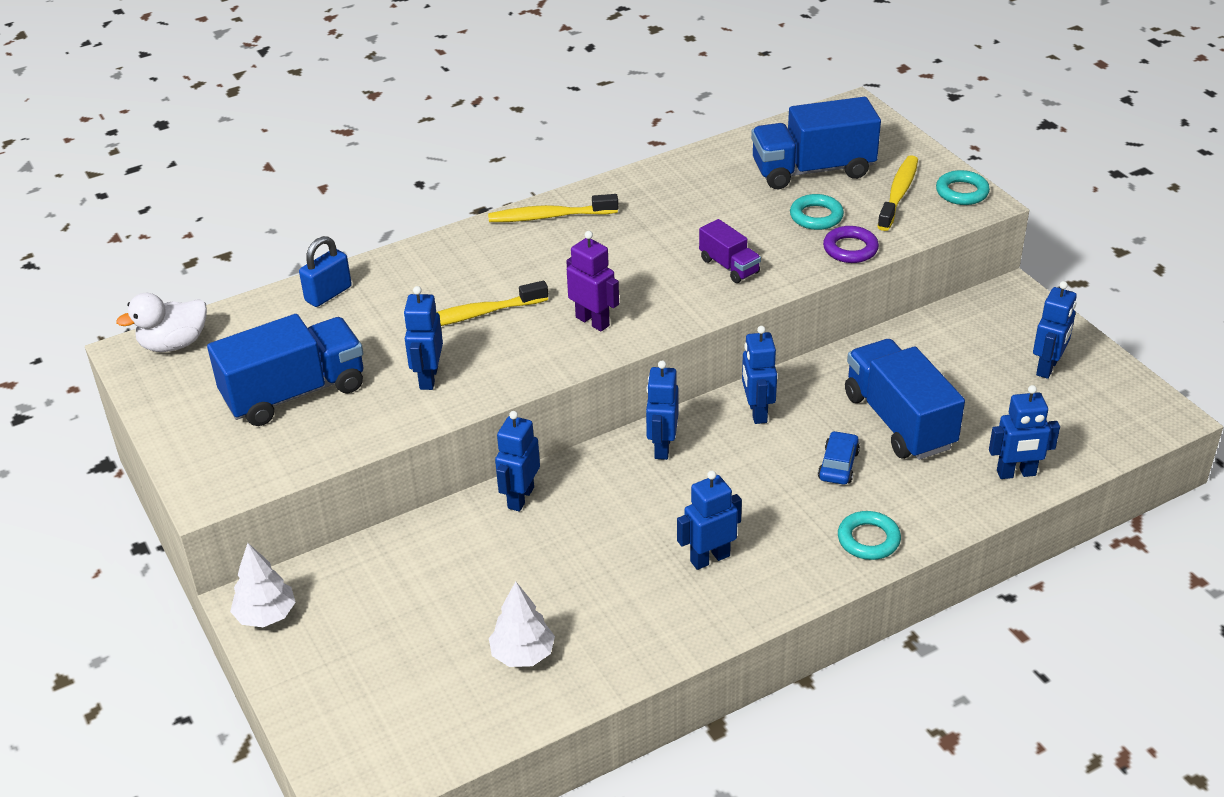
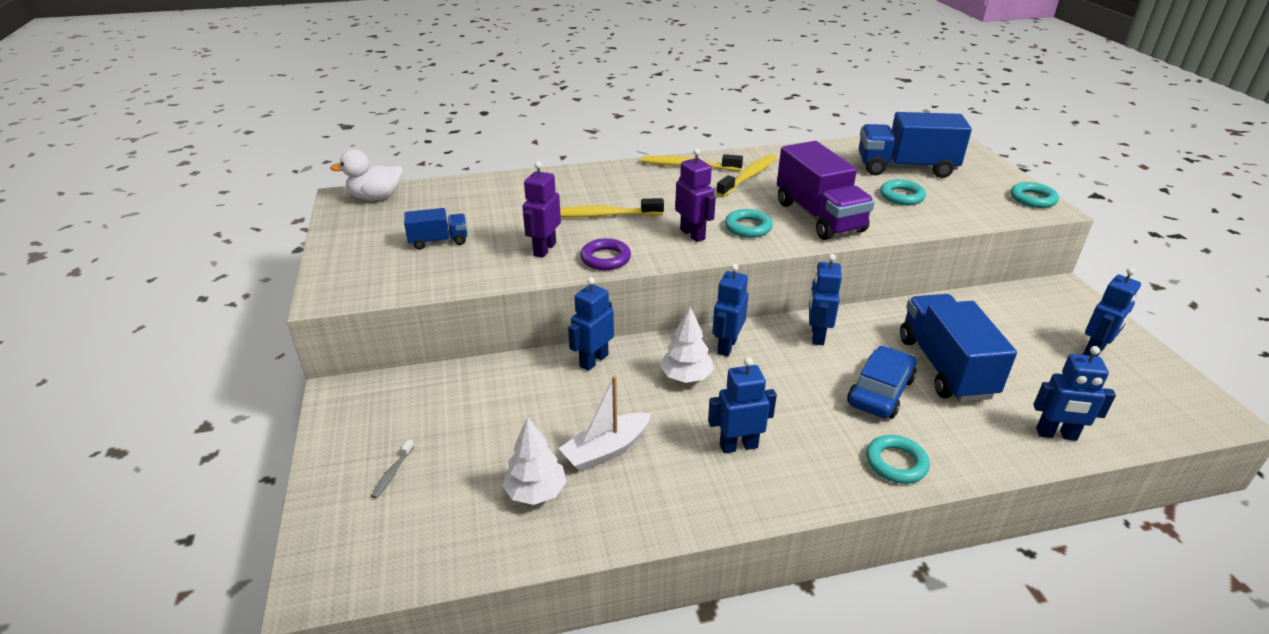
camera: 15 degrees right, 5 degrees down
(266, 615) = (345, 406): white tree -> white tree (686, 377)
(294, 393) = (439, 241): blue truck -> blue truck, size x0.51
(328, 294) = (502, 186): blue padlock -> none
(362, 672) = (392, 473): none -> grey toothbrush
(428, 378) = (544, 249): blue robot -> purple robot
(576, 595) = (606, 450): none -> white boat
(653, 298) = (748, 227): none -> turquoise ring
(729, 266) = (819, 216): purple truck -> purple truck, size x1.94
(838, 465) = (880, 391): blue car -> blue car, size x1.54
(850, 249) = (926, 221): purple ring -> purple ring (605, 258)
(898, 193) = (976, 192): yellow toothbrush -> yellow toothbrush (748, 177)

